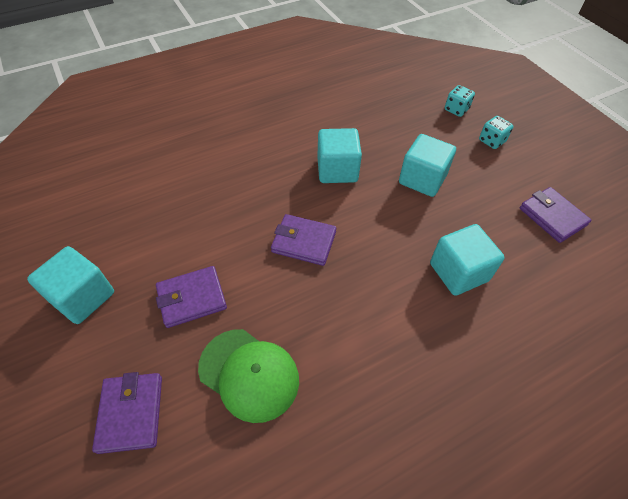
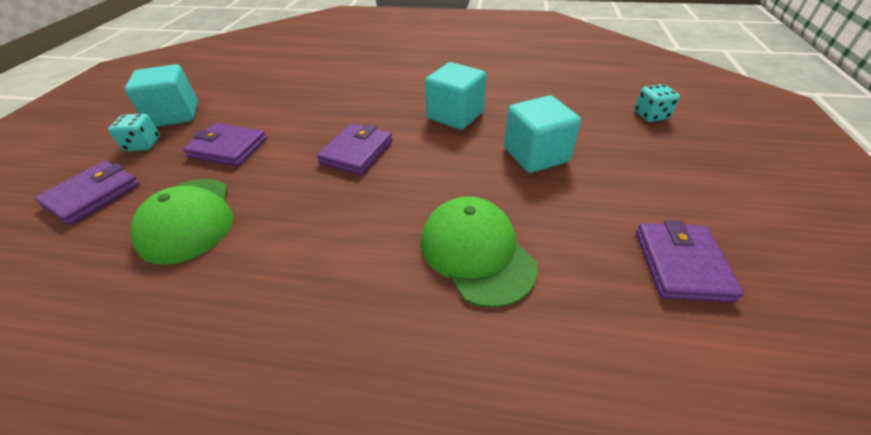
camera: 40 degrees right, 10 degrees down
(304, 242) = (357, 152): purple wallet -> purple wallet turned 60 degrees clockwise
(458, 272) = (476, 252): turquoise cube -> green cap
(492, 141) = (669, 156): turquoise dice -> turquoise dice (143, 144)

